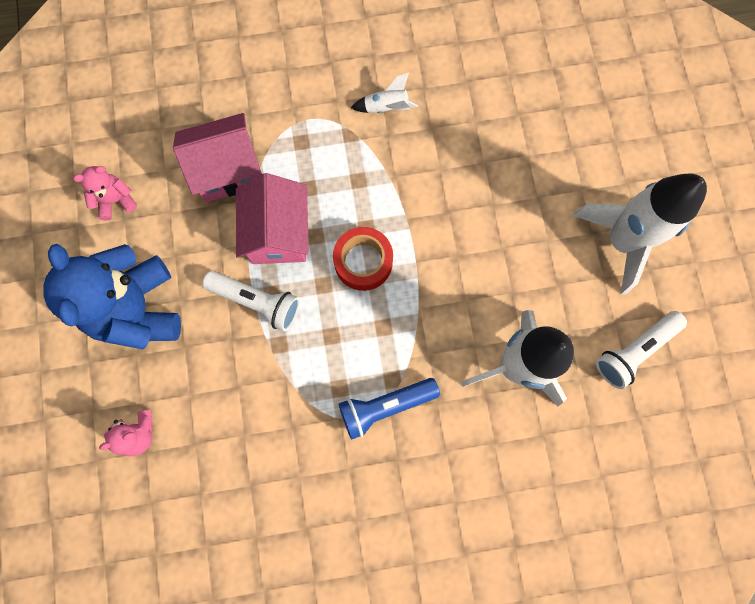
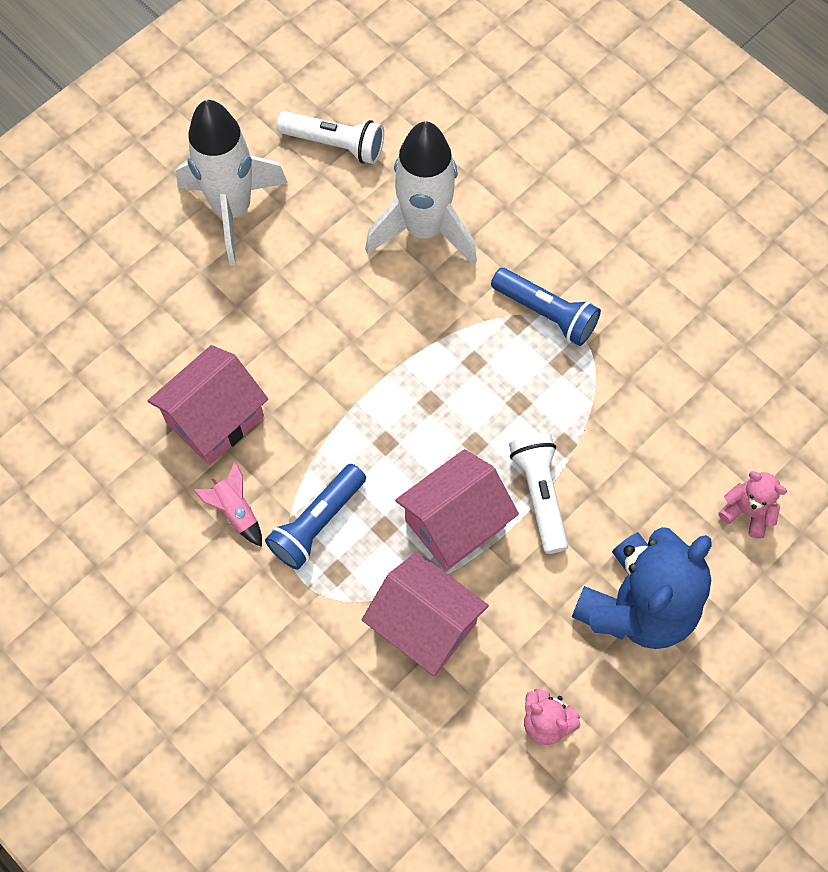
camera: 125 degrees left, 10 degrees down
(342, 150) = (317, 523): none -> blue flashlight
(363, 262) = (423, 422): red tape -> none
(386, 108) = (235, 511): white rocket -> pink rocket
(460, 133) = (215, 419): none -> pink house

